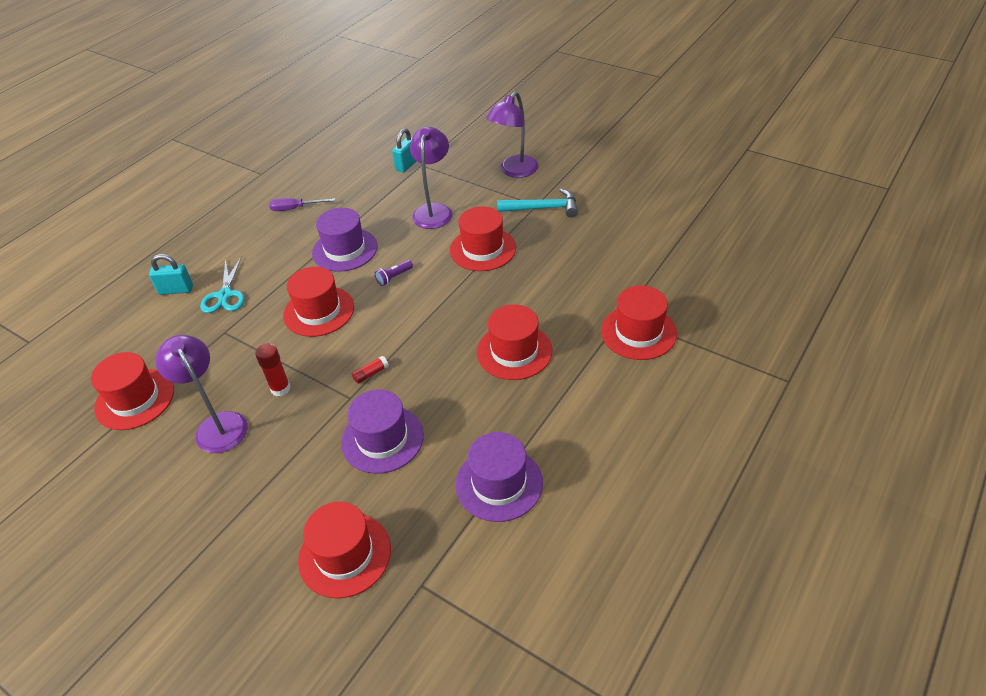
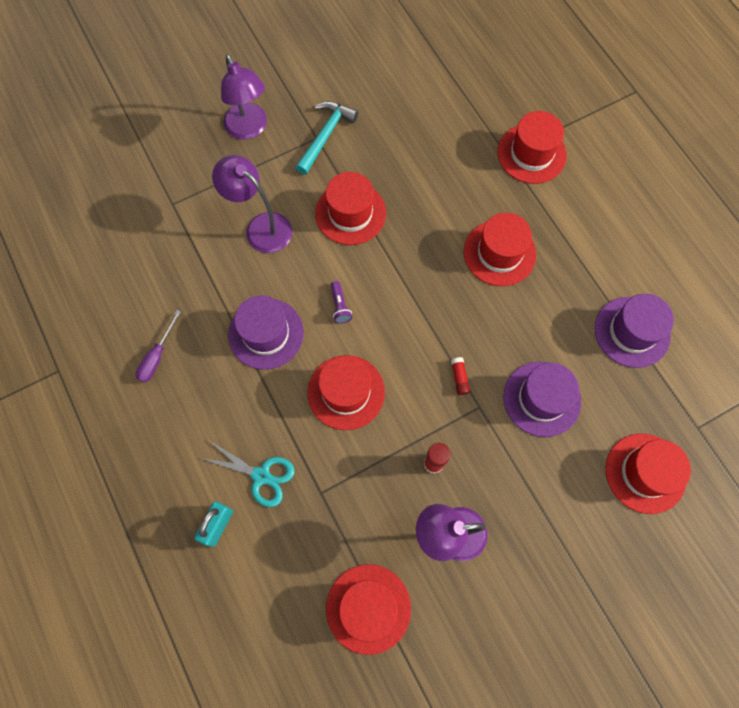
camera: 65 degrees left, 25 degrees up
(407, 164) = (161, 217): turquoise padlock -> none

